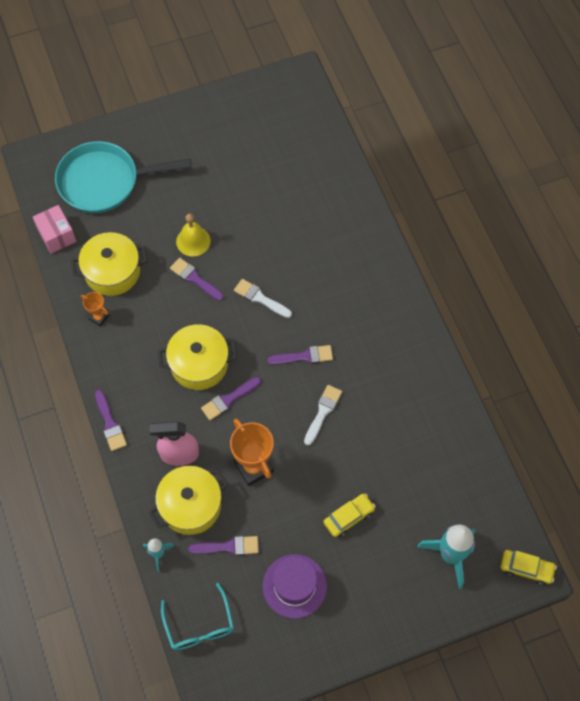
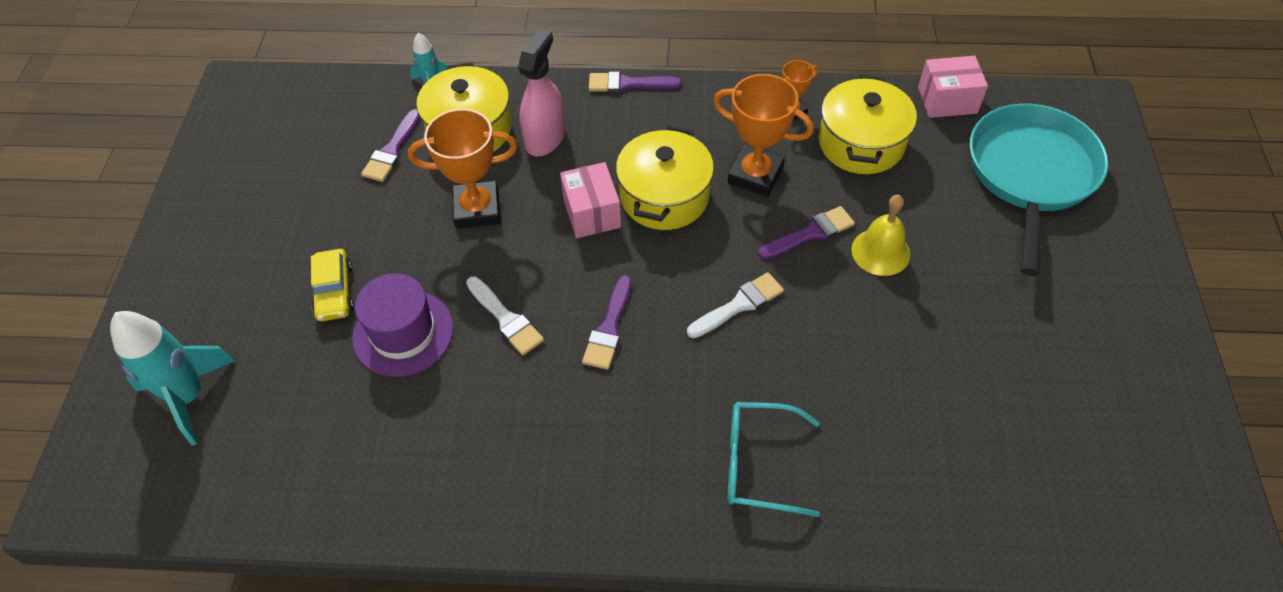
camera: 115 degrees right, 10 degrees down
(161, 321) = (755, 175): none -> orange trophy
(199, 625) = (323, 97): turquoise glasses -> turquoise glasses (759, 464)
(228, 399) = (591, 213): purple brush -> pink box
(294, 586) = (294, 199): purple hat -> purple hat (403, 333)
(526, 568) = (87, 495): yellow car -> none

